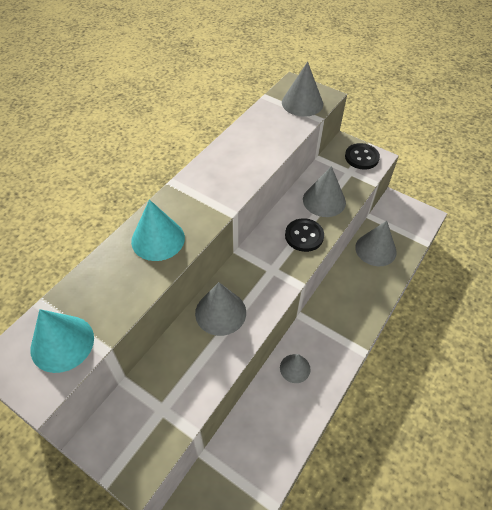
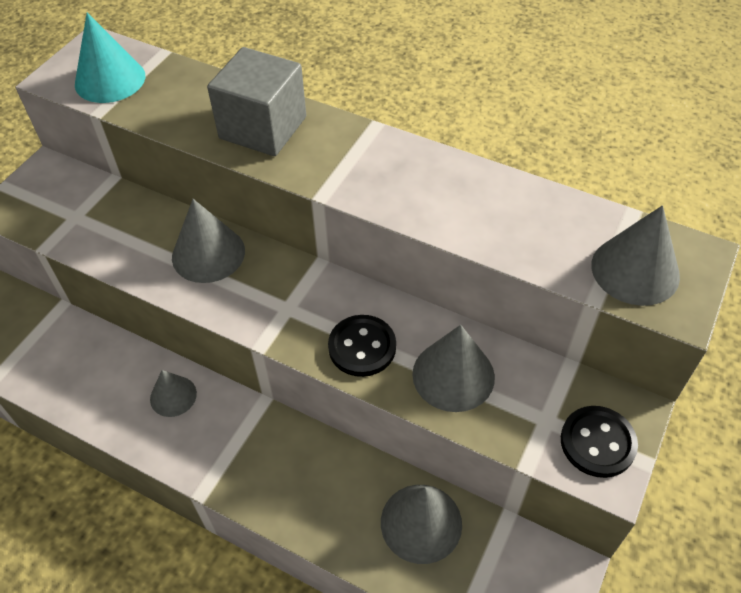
camera: 85 degrees right, 0 degrees up
(158, 239) = (263, 128): turquoise cone -> grey cube

